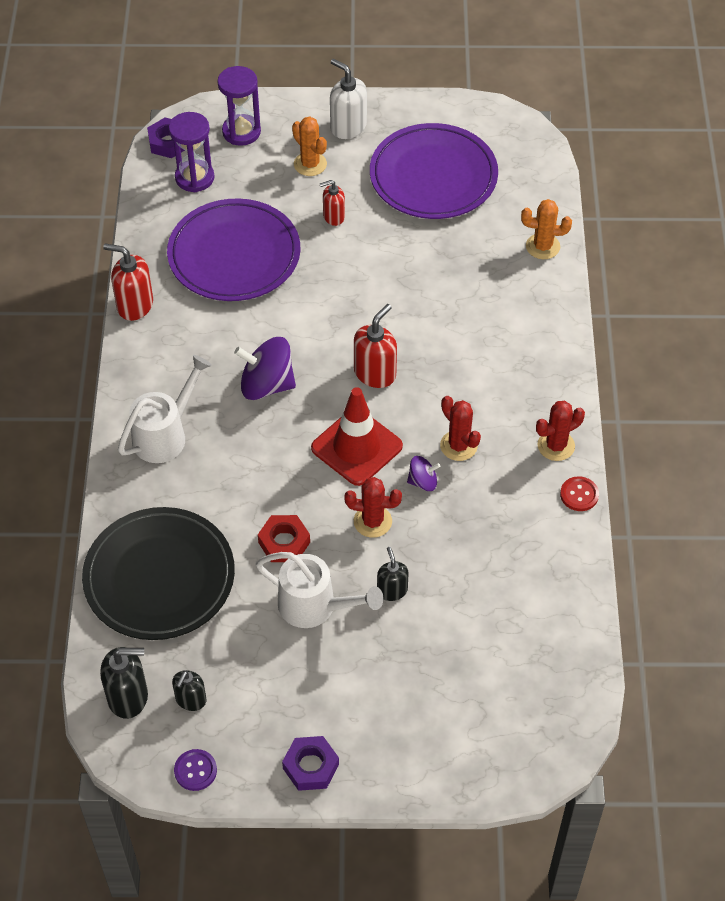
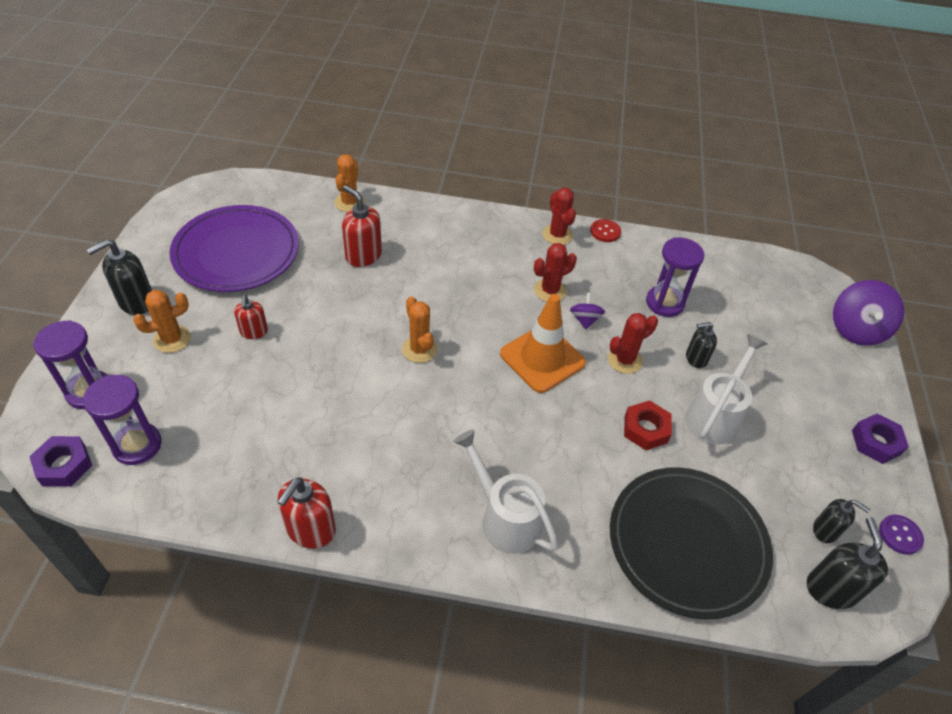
camera: 85 degrees left, 5 degrees down
(234, 255) = (272, 422): purple plate -> none
(266, 385) = (456, 417): purple spinning top -> purple spinning top (856, 329)
(343, 344) = (419, 349): none -> orange cactus
(348, 127) = (136, 302): white soap dispenser -> black soap dispenser
(356, 447) = (542, 358): red traffic cone -> orange traffic cone
(372, 521) = (624, 360): red cactus -> red cactus turned 45 degrees clockwise
(375, 373) = (460, 332): red soap dispenser -> red soap dispenser (363, 255)
(472, 560) = (664, 303): none -> purple hourglass

